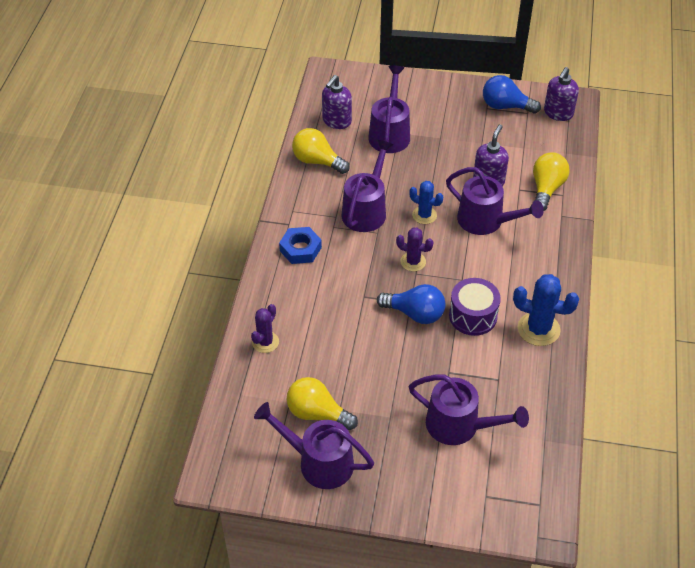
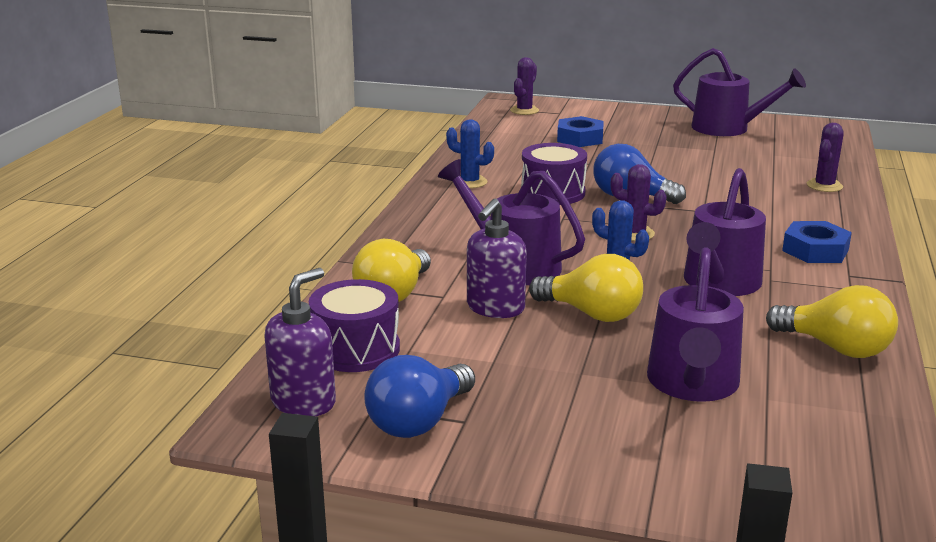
camera: 175 degrees left, 25 degrees down
(317, 413) = (739, 148): yellow light bulb -> yellow light bulb (591, 314)
(336, 121) = (821, 412): purple soap dispenser -> none
(460, 426) = (580, 138): purple watering can -> blue nut
(505, 106) = (419, 421): blue light bulb -> blue light bulb turned 105 degrees clockwise
(522, 499) = (524, 110): none -> purple cactus
(538, 329) = (470, 182): blue cactus -> blue cactus, size x0.63
(549, 146) = (356, 349): none -> purple drum

